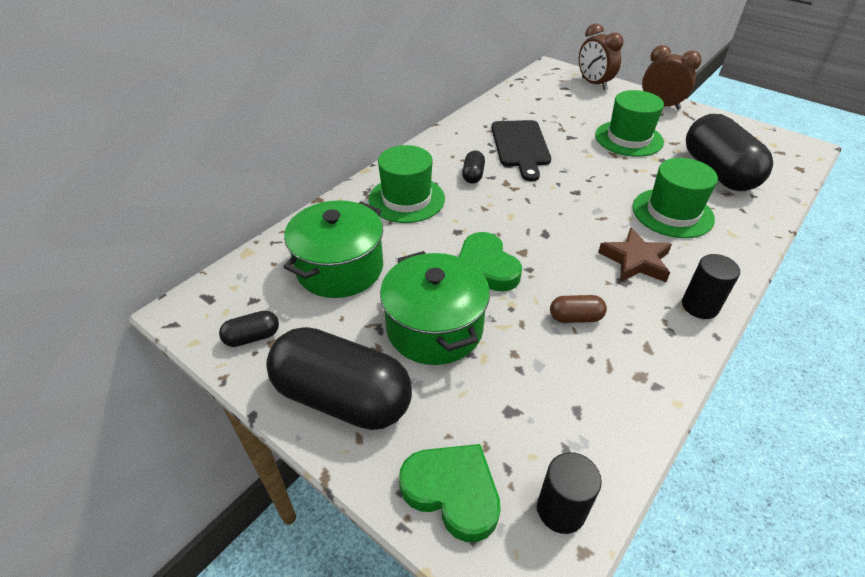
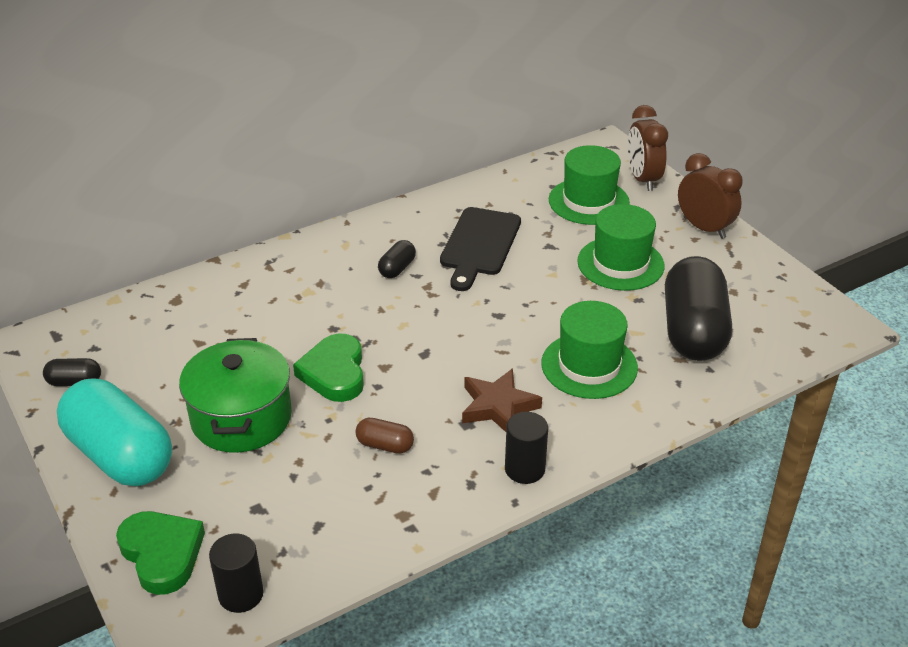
camera: 20 degrees right, 5 degrees down
(340, 268) = (191, 337): green pot -> none
(342, 398) = (120, 455): black capsule -> turquoise capsule
(406, 199) = (305, 280): green hat -> green hat (588, 201)

